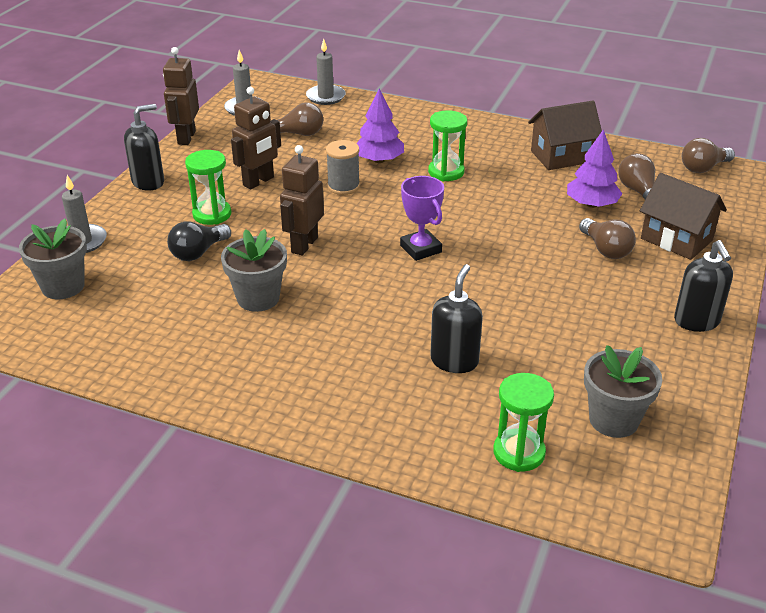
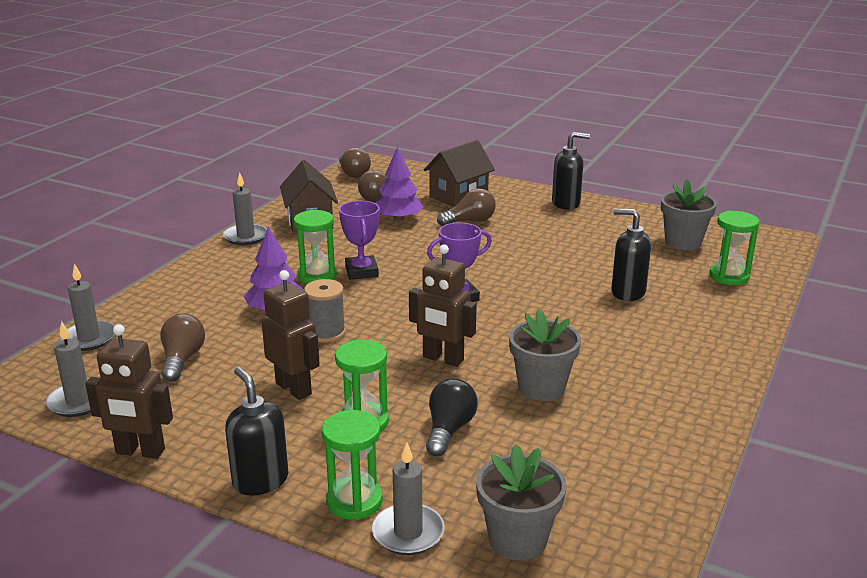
camera: 85 degrees left, 10 degrees down
(119, 218) = (354, 501): none -> green hourglass
(198, 252) = (449, 430): black light bulb -> black light bulb turned 120 degrees counterclockwise
(460, 193) = (361, 272): none -> purple trophy
(515, 130) = (246, 237): none -> grey candle

